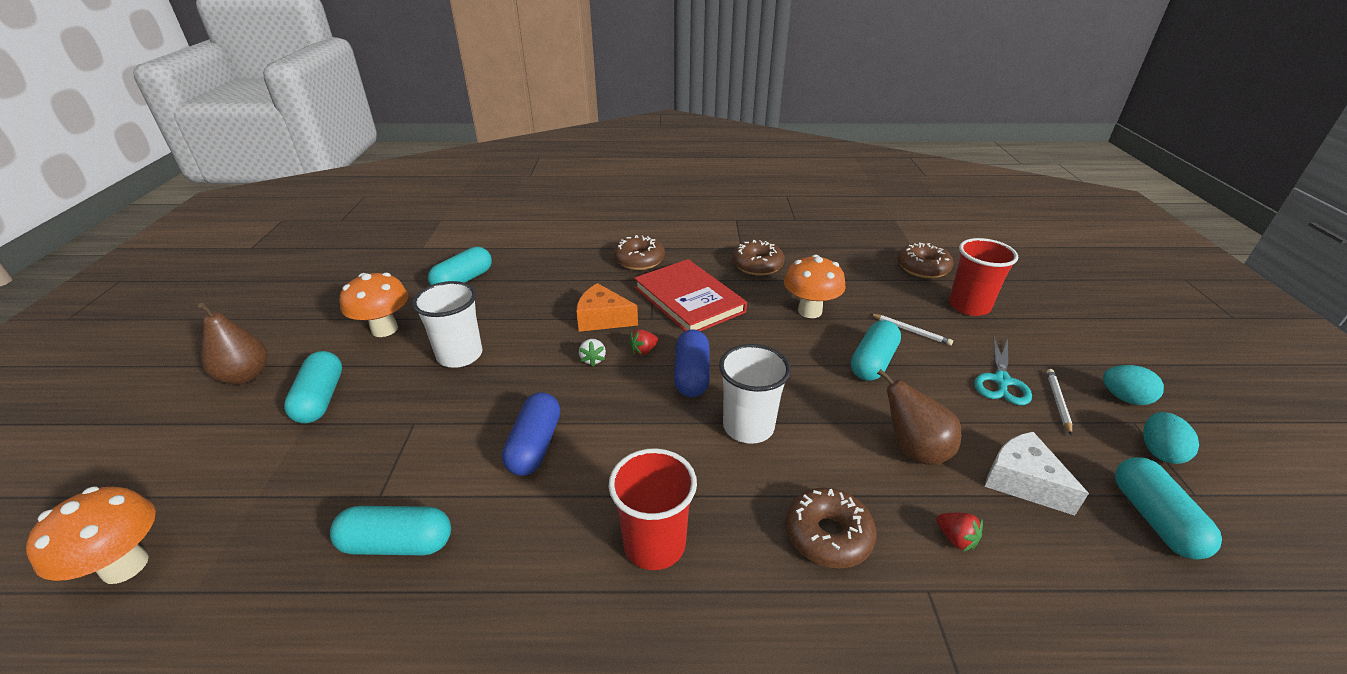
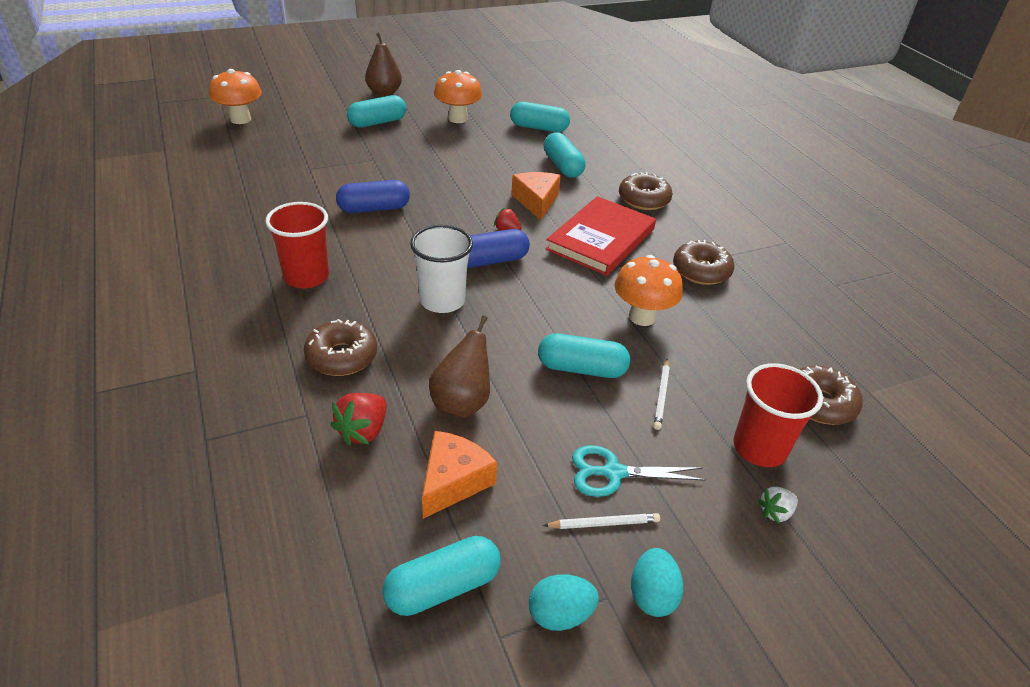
camera: 65 degrees right, 5 degrees up
(397, 544) = (277, 185): turquoise capsule -> turquoise capsule (562, 166)
(460, 355) = (448, 154): white cup -> none
(593, 359) = (480, 209): white strawberry -> white strawberry (775, 512)
(956, 539) = (363, 431): red strawberry -> red strawberry, size x1.58
(1022, 481) = (453, 481): white cheese -> orange cheese

